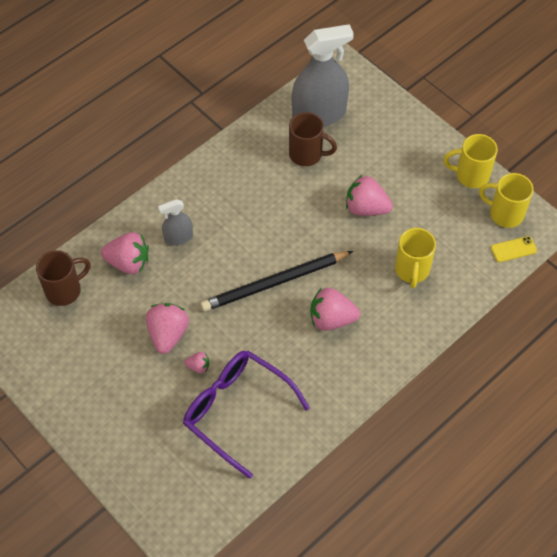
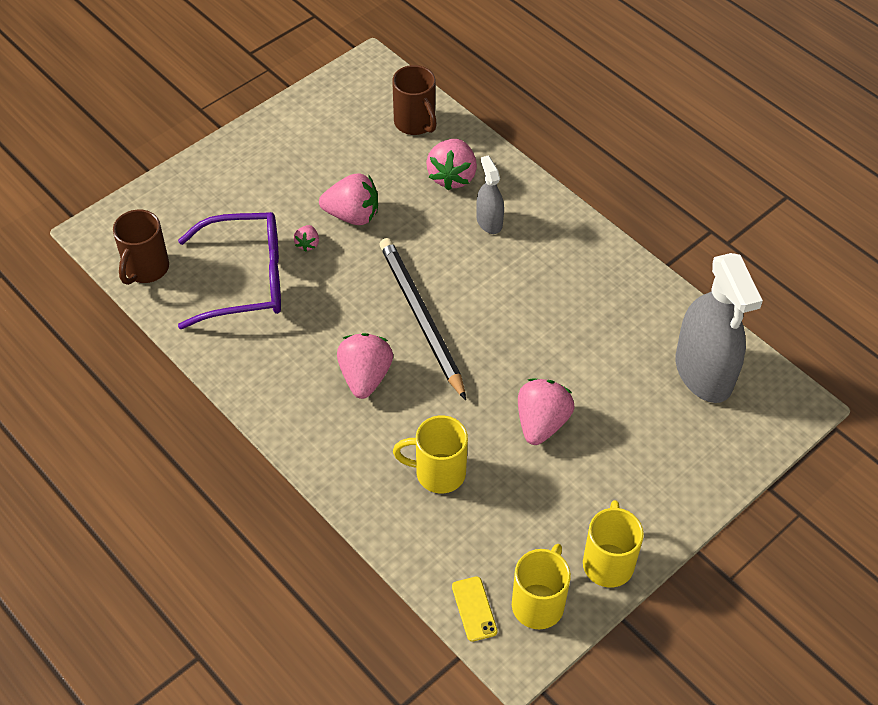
camera: 90 degrees right, 5 degrees down
(236, 411) = (246, 279): purple glasses -> purple glasses turned 45 degrees clockwise
(307, 154) = (630, 356): brown mug -> brown mug (146, 269)

